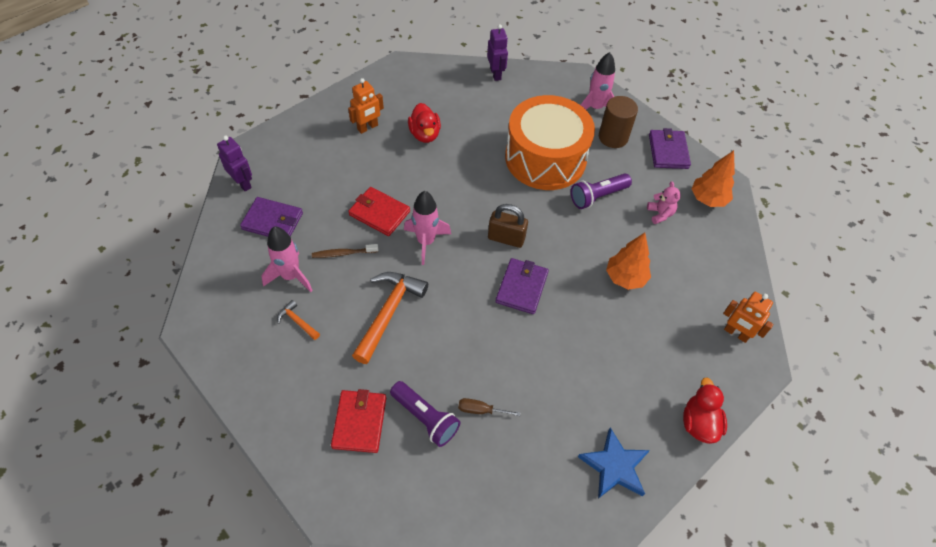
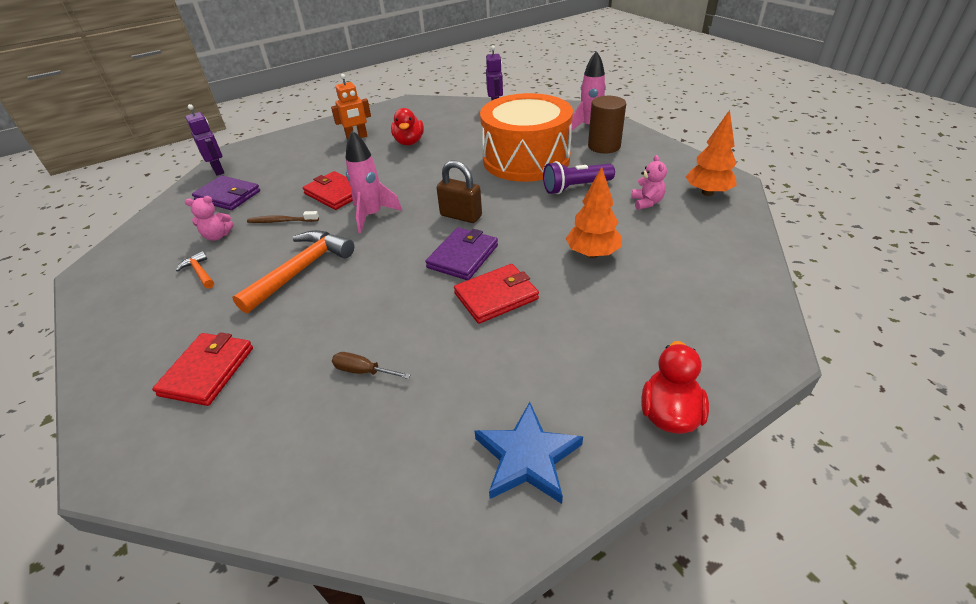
camera: 15 degrees right, 15 degrees down
(291, 276) = (217, 236): pink rocket -> pink teddy bear
(425, 418) = (289, 373): purple flashlight -> none
(560, 329) = (496, 296): none -> red wallet
(668, 151) = (664, 156): purple wallet -> none
(736, 333) = (735, 314): orange robot -> none

